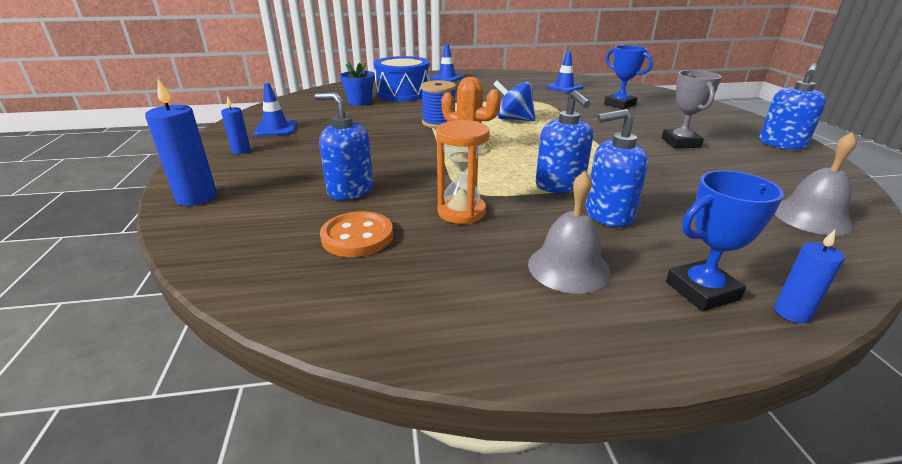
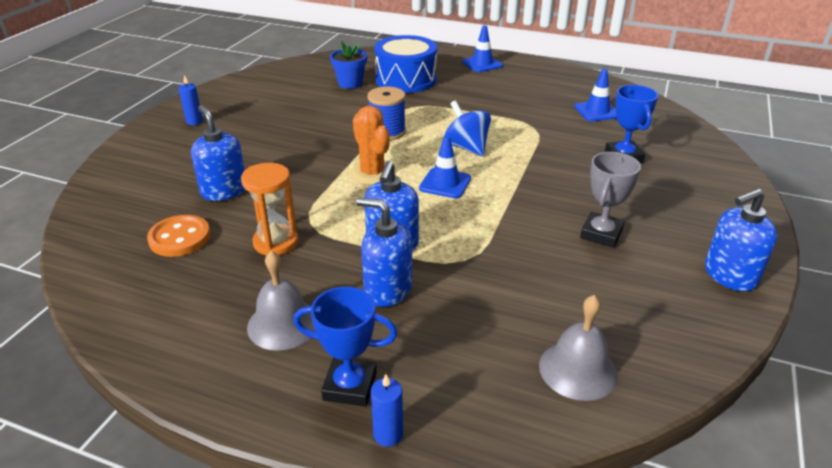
camera: 30 degrees right, 5 degrees up
(196, 197) = (122, 163): blue candle -> none
(276, 128) = (244, 101): blue traffic cone -> blue traffic cone (445, 183)

